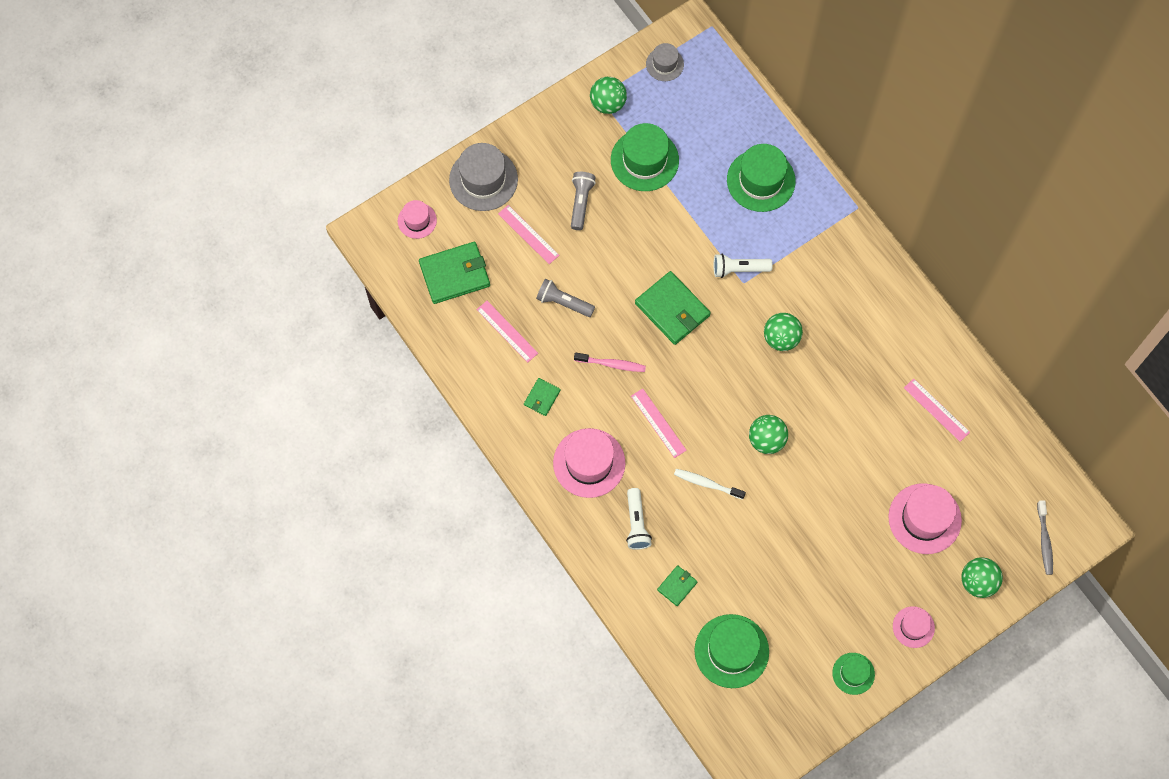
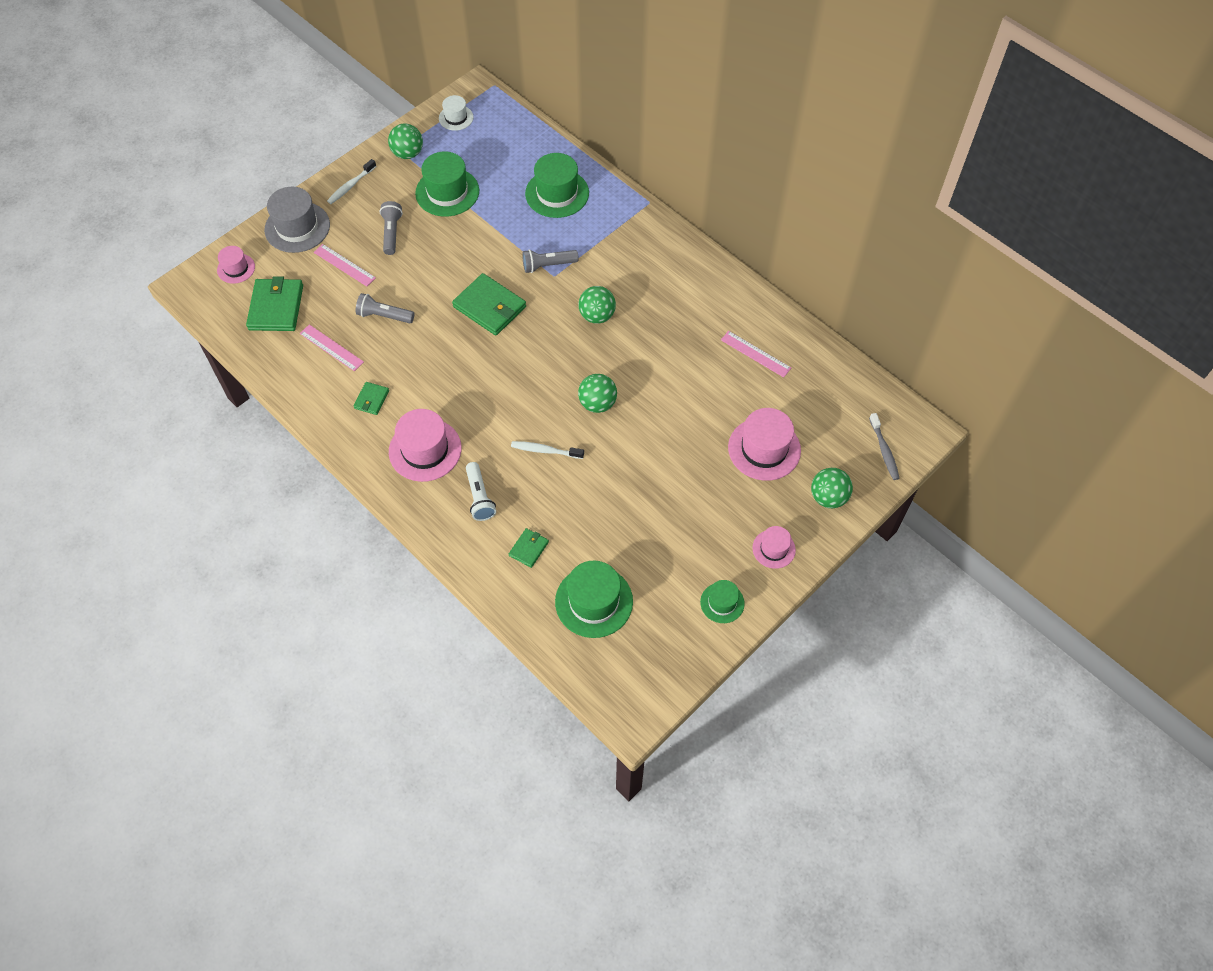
camera: 10 degrees left, 10 degrees down
(455, 274) = (276, 307): green wallet -> green wallet turned 60 degrees counterclockwise
(543, 136) = (351, 186): none -> white toothbrush
(612, 364) = (437, 361): pink toothbrush -> none
(658, 423) = (489, 404): pink ruler -> none
(664, 64) = (456, 118): grey hat -> white hat
(739, 269) = (548, 265): white flashlight -> grey flashlight

